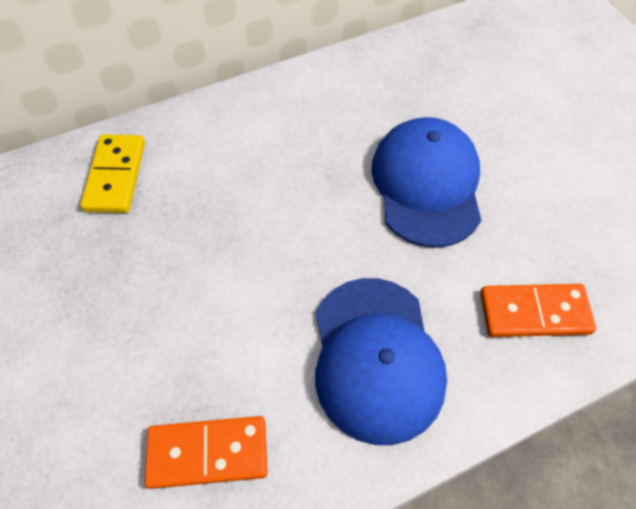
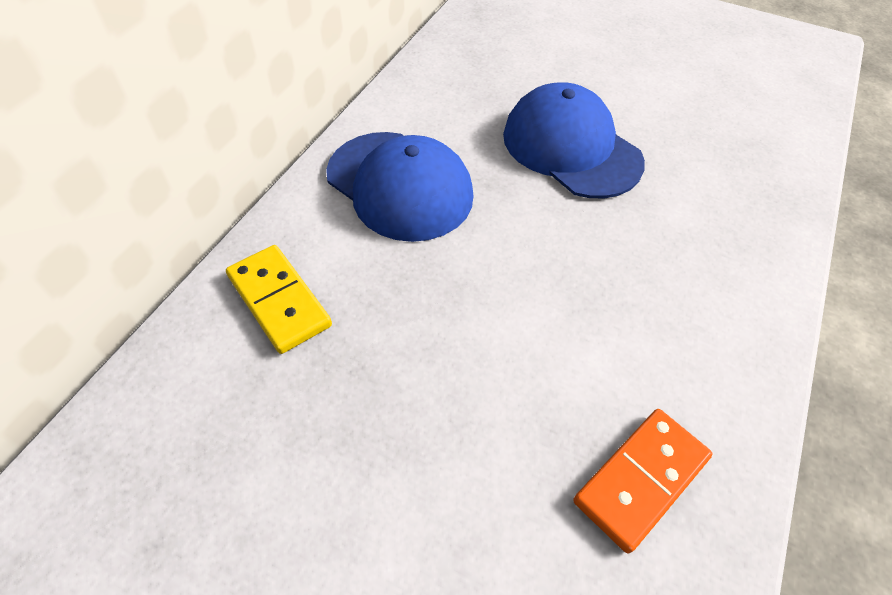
camera: 40 degrees left, 5 degrees down
(376, 358) = (680, 301): blue cap -> blue cap (399, 185)
(534, 312) = (742, 195): orange domino -> none

